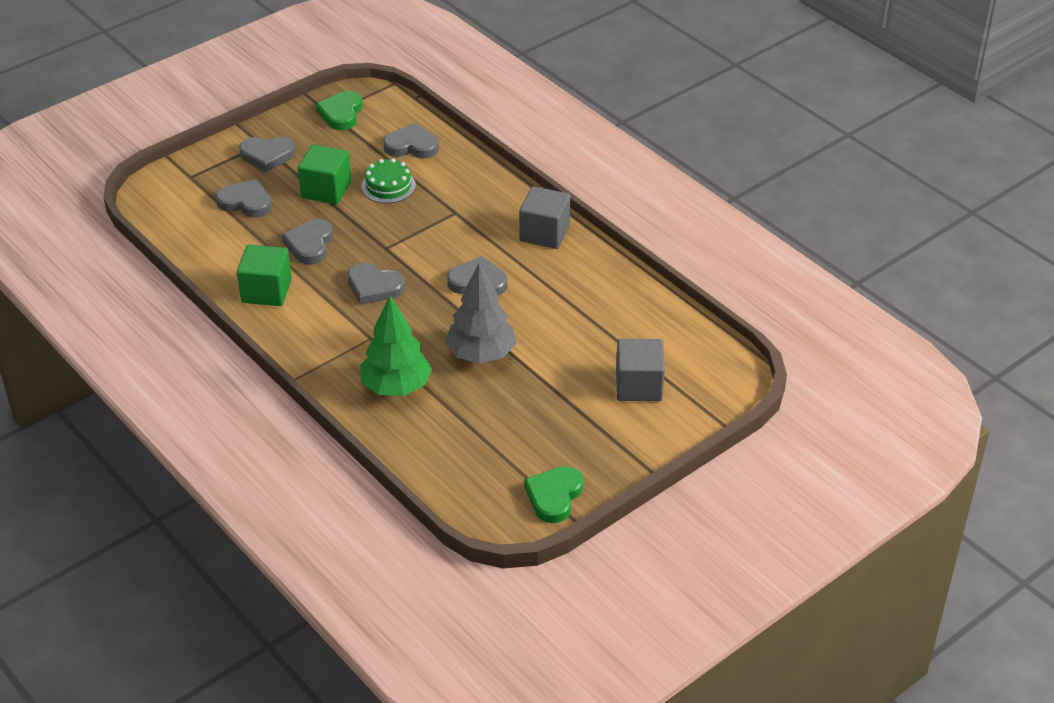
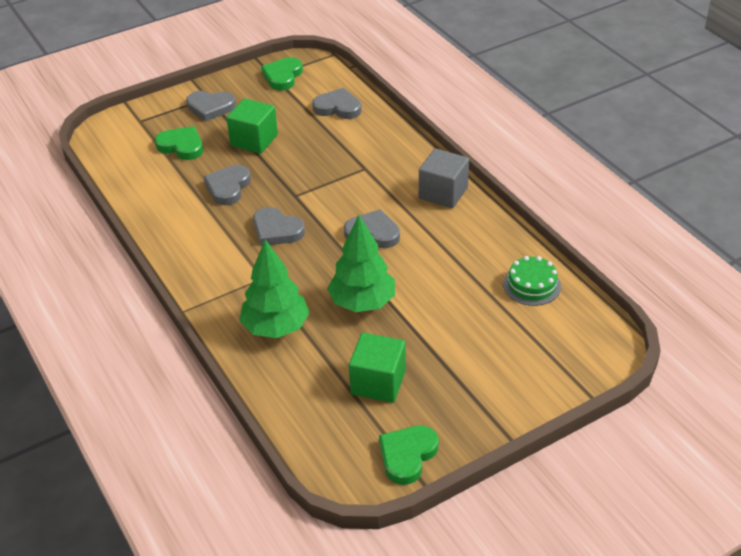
camera: 10 degrees right, 0 degrees up
(246, 202) = (181, 146): grey heart -> green heart
(266, 291) = (179, 226): green cube -> green cube (378, 382)
(388, 186) = (309, 141): green cake -> green cake (532, 285)
(481, 354) = (362, 302): grey tree -> green tree
(638, 386) = (510, 348): grey cube -> none

